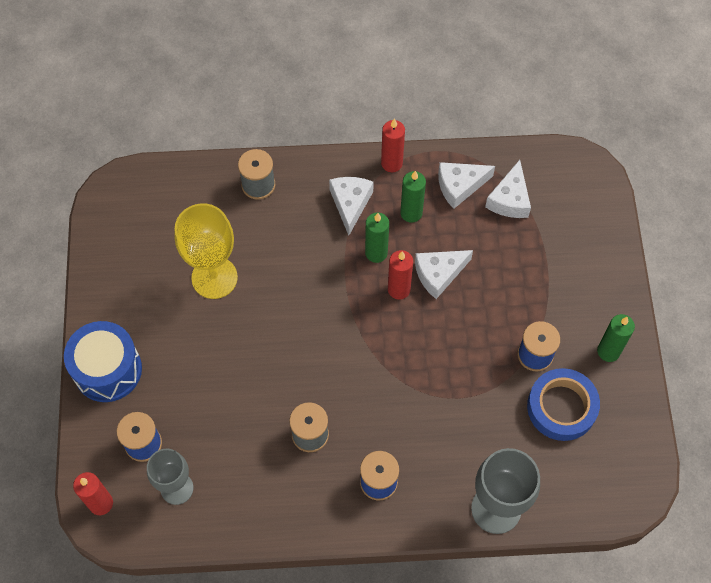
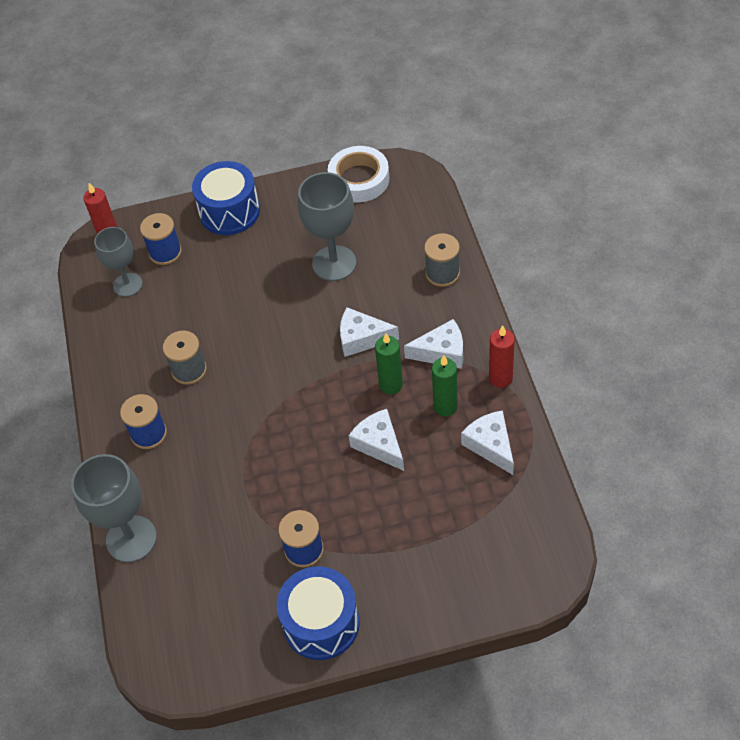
camera: 85 degrees right, 10 degrees down
(109, 236) = (359, 179): none -> white tape
(214, 278) = (334, 263): yellow goblet -> grey goblet
(399, 289) = (354, 412): red candle -> none
(509, 199) = (488, 496): white cheese -> white cheese (362, 338)
(561, 407) = (248, 584): blue tape -> none
(608, 351) = (321, 623): green candle -> blue drum

